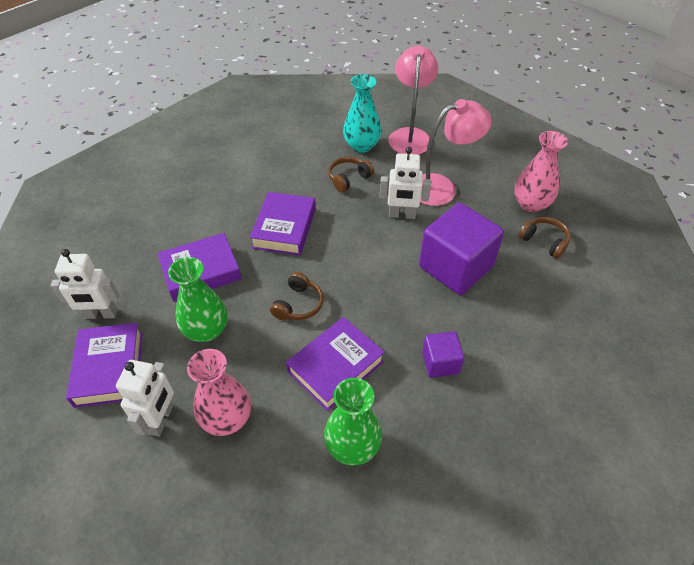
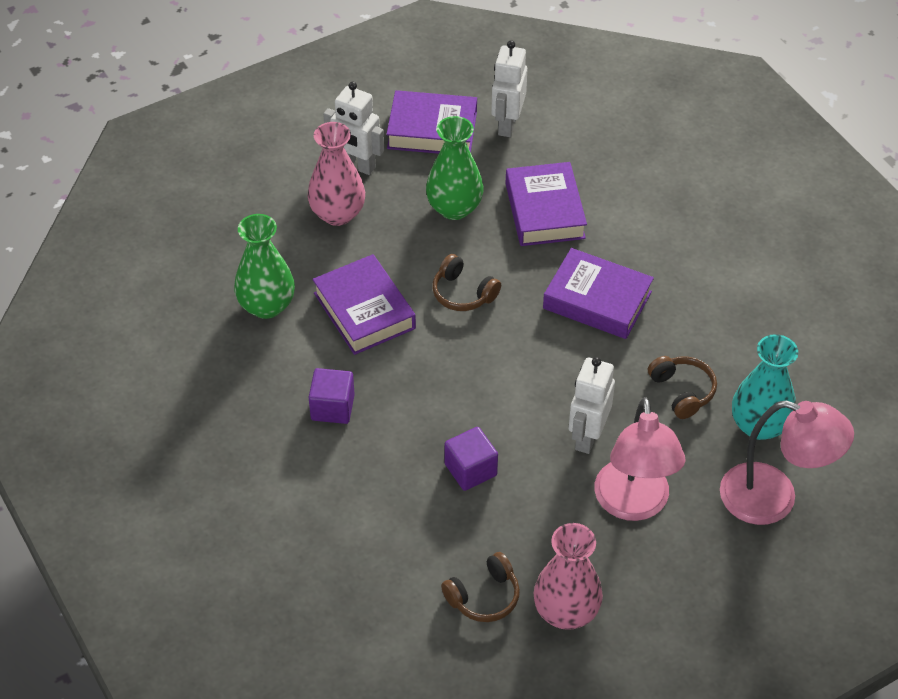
camera: 105 degrees right, 0 degrees up
(455, 267) = (470, 470): purple cube -> purple cube, size x0.51

